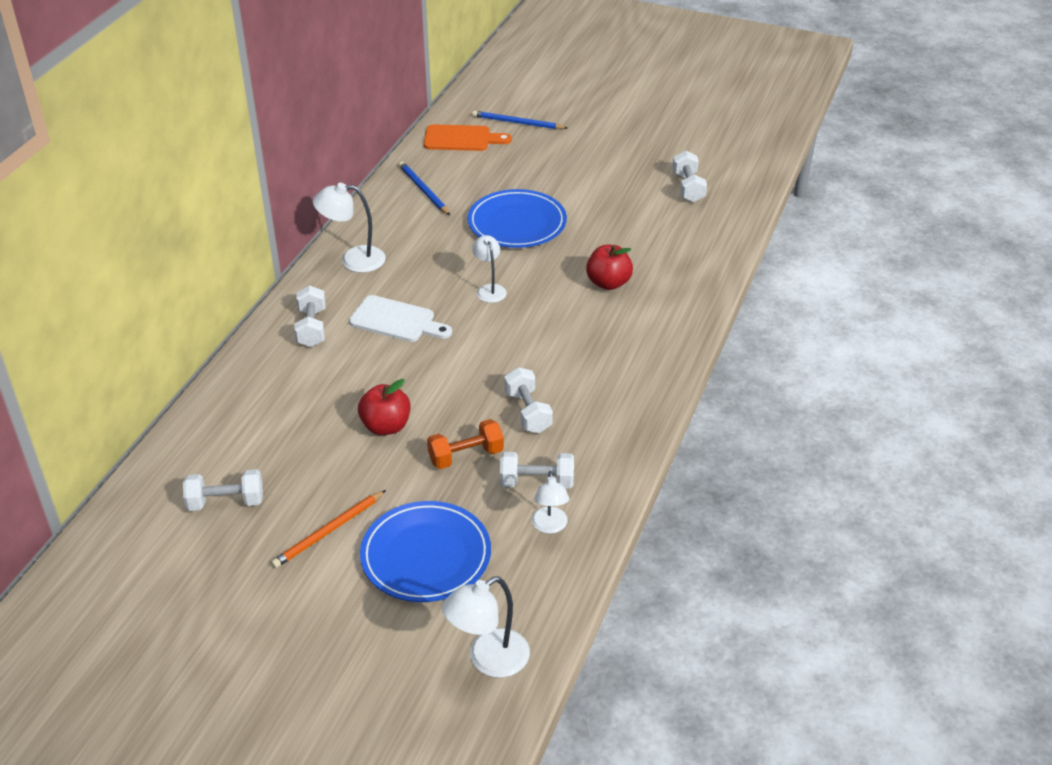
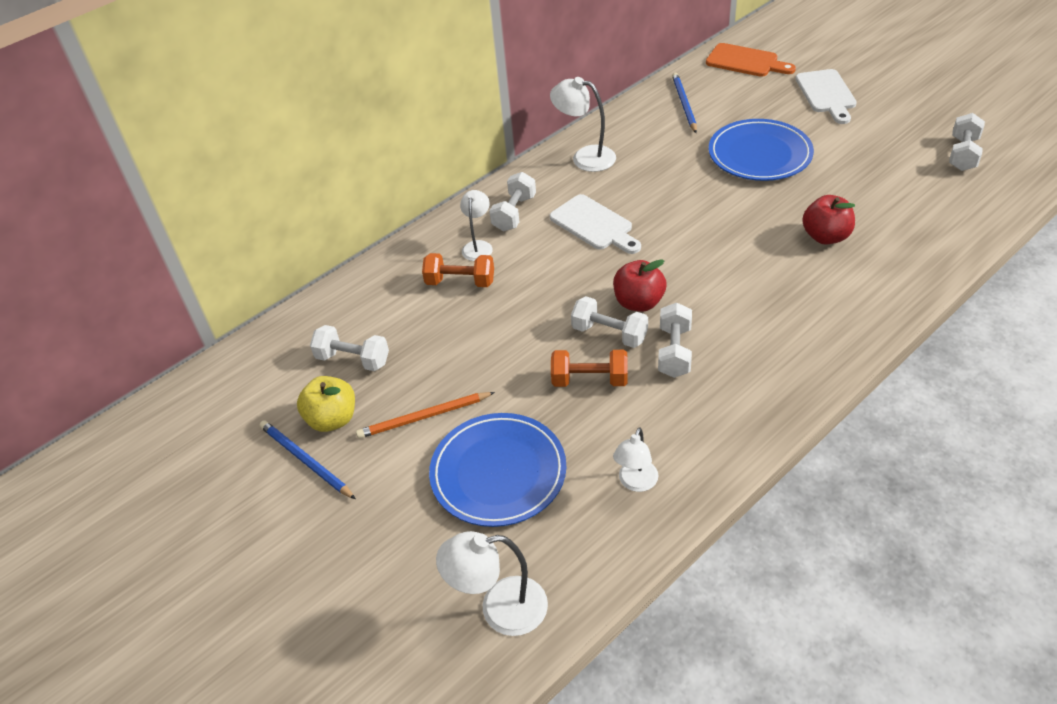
camera: 30 degrees right, 5 degrees up
(238, 560) = (332, 419): none -> yellow apple
(294, 404) = (460, 282): none -> orange dumbbell
(386, 426) = (530, 327): red apple -> red apple (638, 302)
(489, 289) = (699, 215): white lamp -> white lamp (478, 246)
(517, 123) = (809, 55): blue pencil -> blue pencil (305, 460)
(537, 482) = (646, 430): white dumbbell -> white dumbbell (609, 334)
(550, 156) = (826, 94): none -> white cutting board

